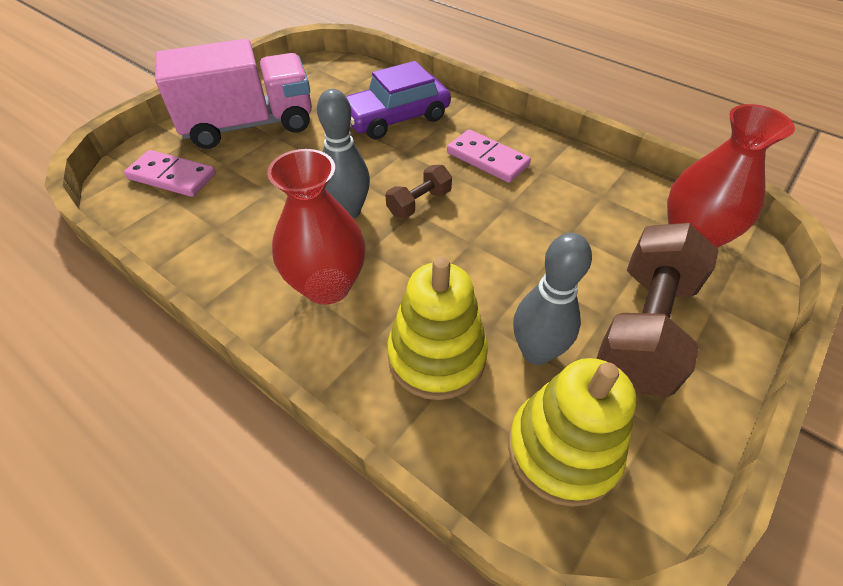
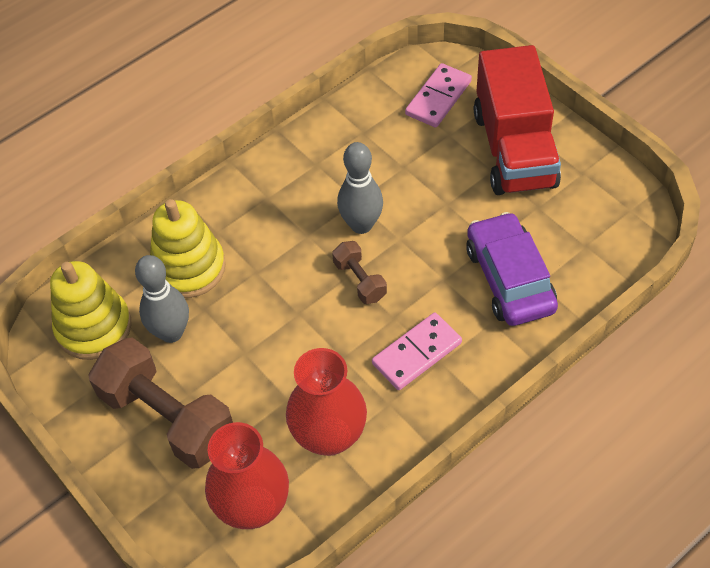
camera: 105 degrees right, 5 degrees up
(249, 125) = (514, 149): pink truck -> red truck
(327, 286) = (276, 205): red vase -> red vase (329, 436)

